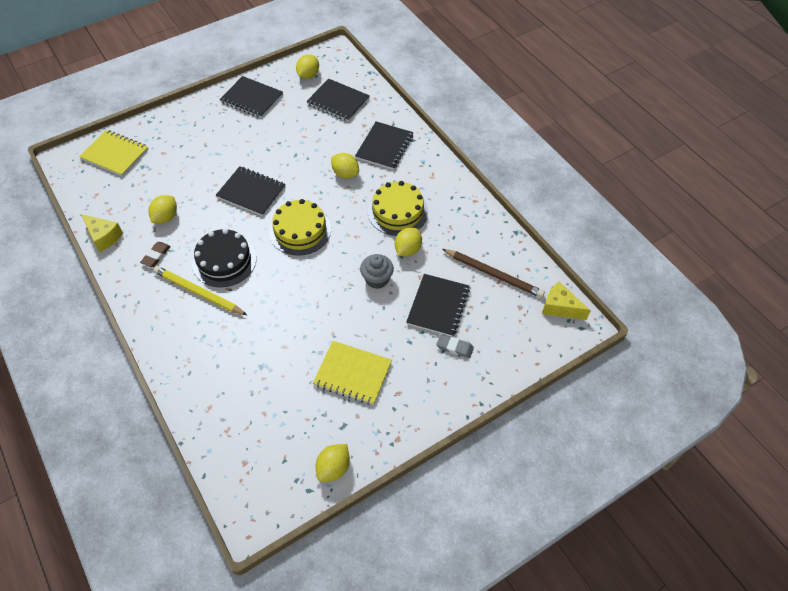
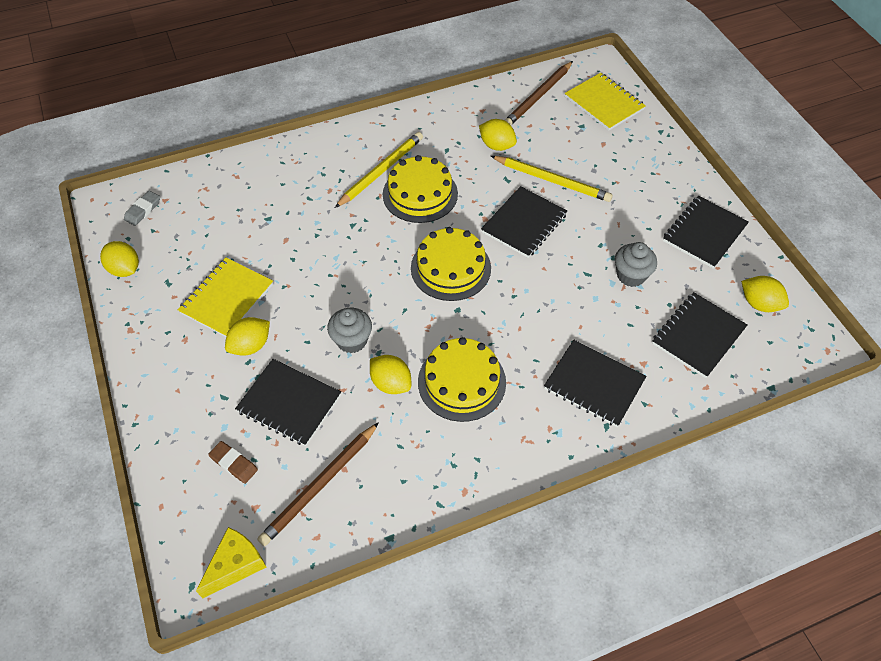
camera: 100 degrees right, 0 degrees up
(103, 237) = (478, 98): yellow cheese -> none
(104, 196) = (538, 97): none -> brown pencil
(115, 154) = (604, 103): yellow notebook -> yellow notebook turned 75 degrees counterclockwise
(156, 256) = (441, 138): brown eraser -> brown eraser (234, 463)
(205, 179) = (552, 180): none -> yellow pencil
(224, 261) = (420, 194): black cake -> yellow cake
(294, 133) = (631, 275): none -> grey cupcake
(345, 173) = (544, 328): yellow lemon -> yellow lemon (251, 346)
(454, 347) = (222, 410): grey eraser -> grey eraser (143, 210)

